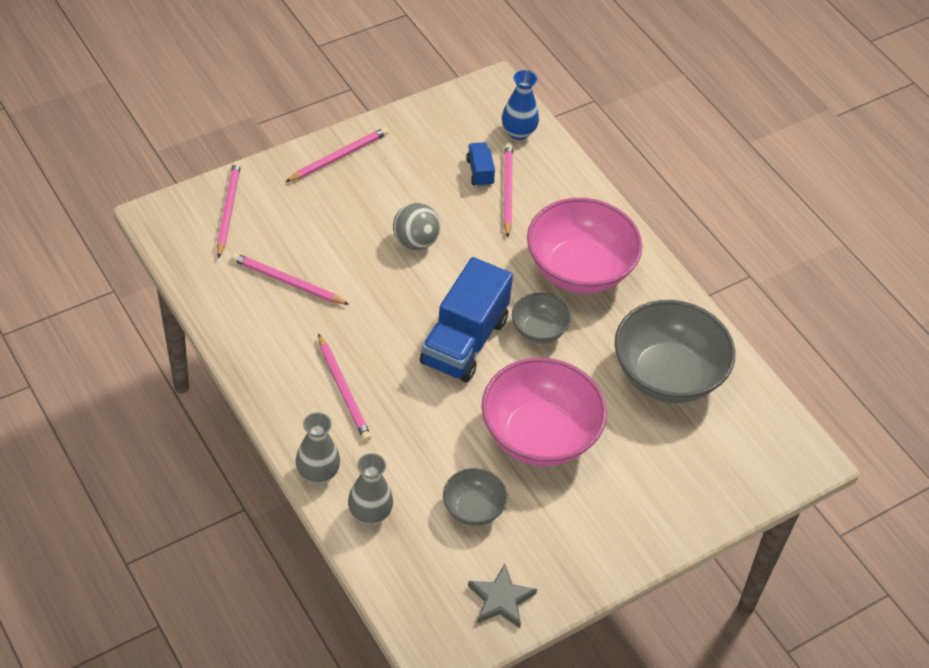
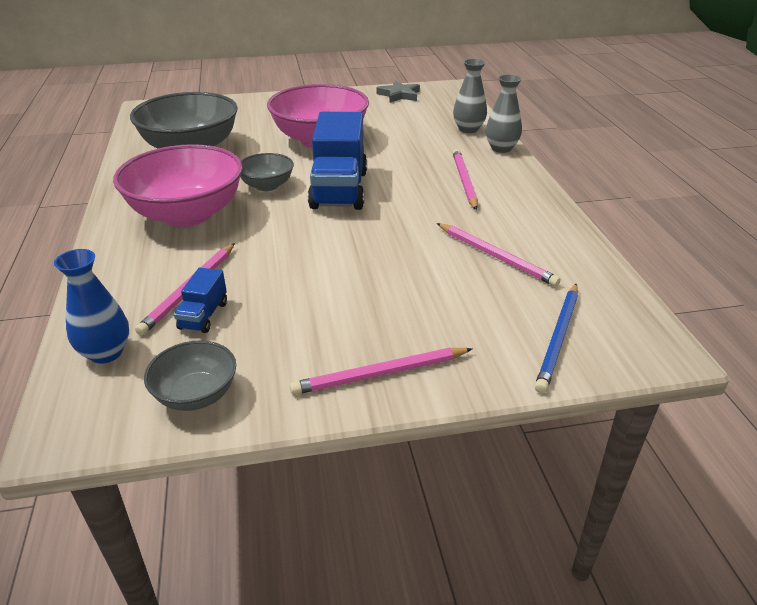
camera: 155 degrees left, 15 degrees down
(228, 210) = (558, 338): pink pencil -> blue pencil
(415, 241) = (335, 264): grey ball -> none
(464, 341) = (339, 190): blue truck -> blue truck turned 135 degrees clockwise
(473, 509) = (393, 121): grey bowl -> grey bowl (196, 395)

